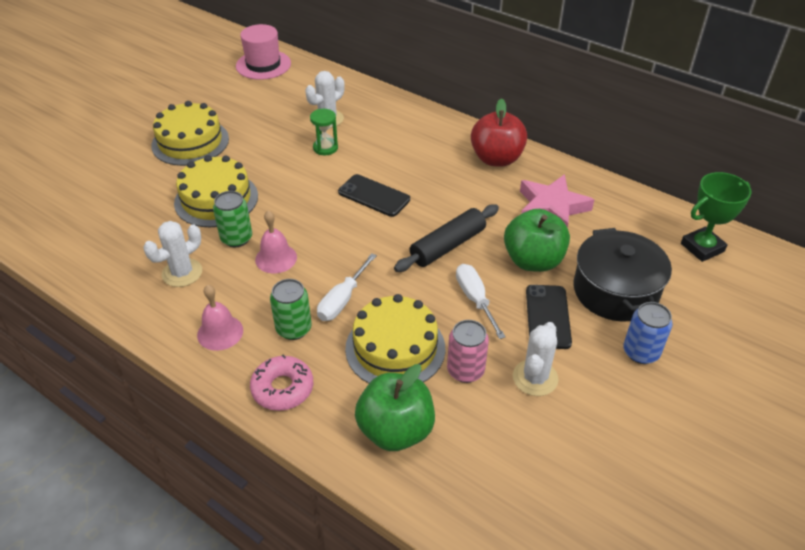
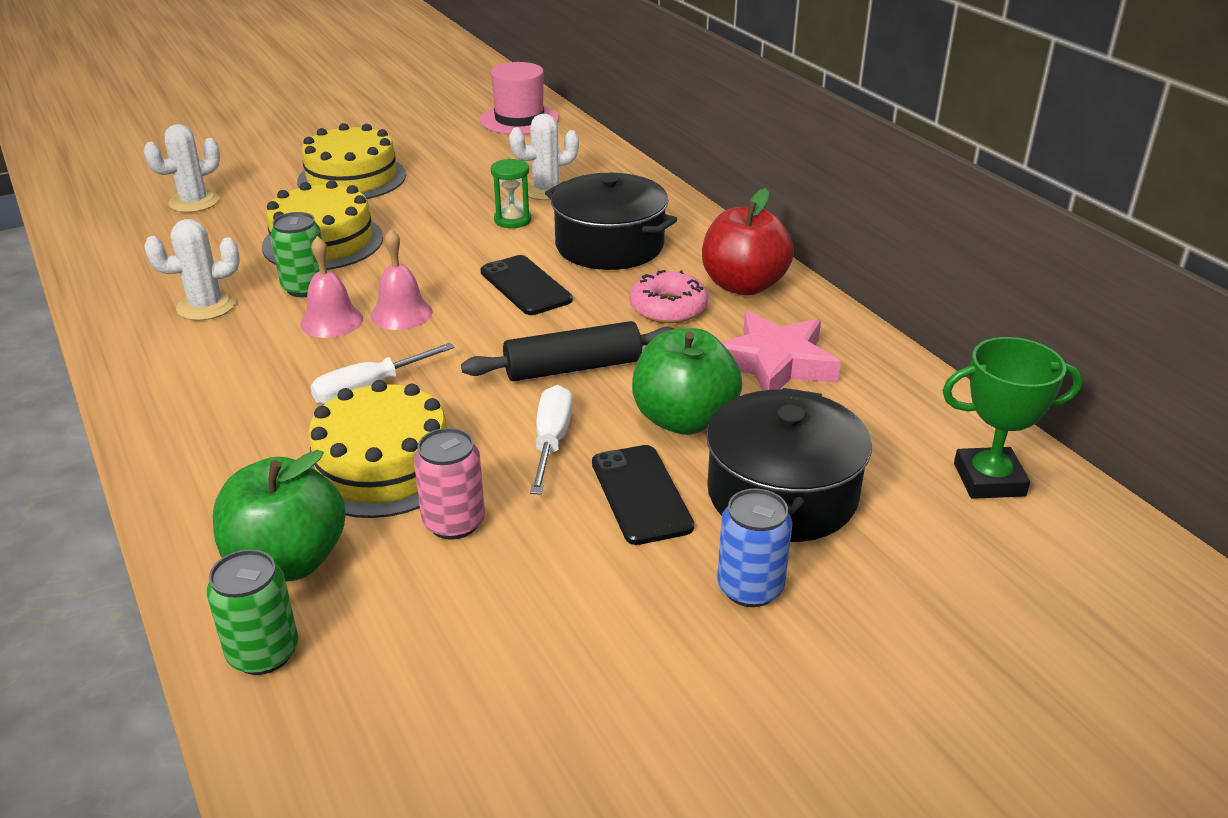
camera: 25 degrees right, 10 degrees down
(220, 332) = (185, 380): pink bell -> pink bell (401, 313)
(282, 388) = (195, 464): pink donut -> pink donut (668, 307)
(294, 329) = (276, 403): green can -> green can (263, 653)
(399, 151) = (609, 245): none -> black pot
(535, 378) = (547, 565): white cactus -> white cactus (194, 202)
(547, 316) = (641, 494): black phone -> black phone turned 45 degrees counterclockwise

